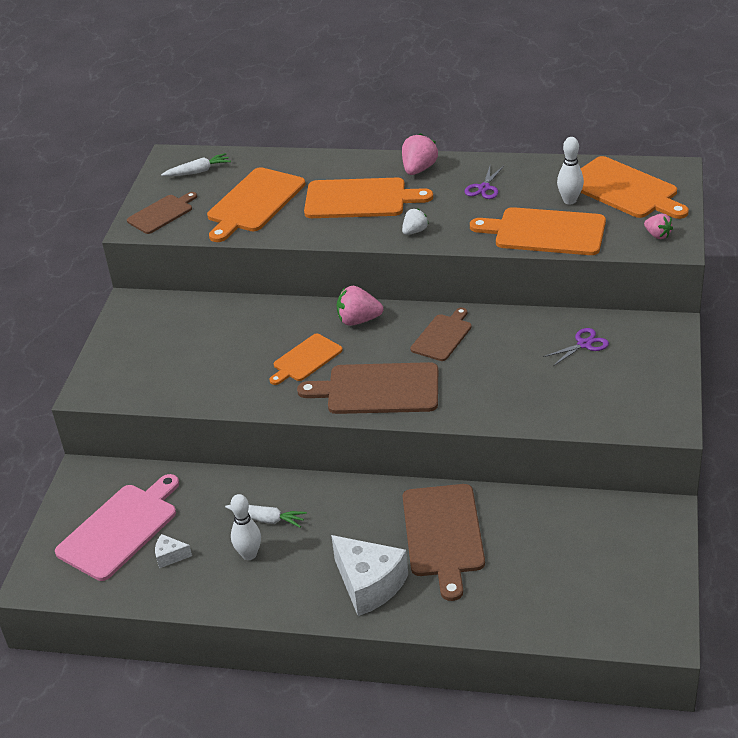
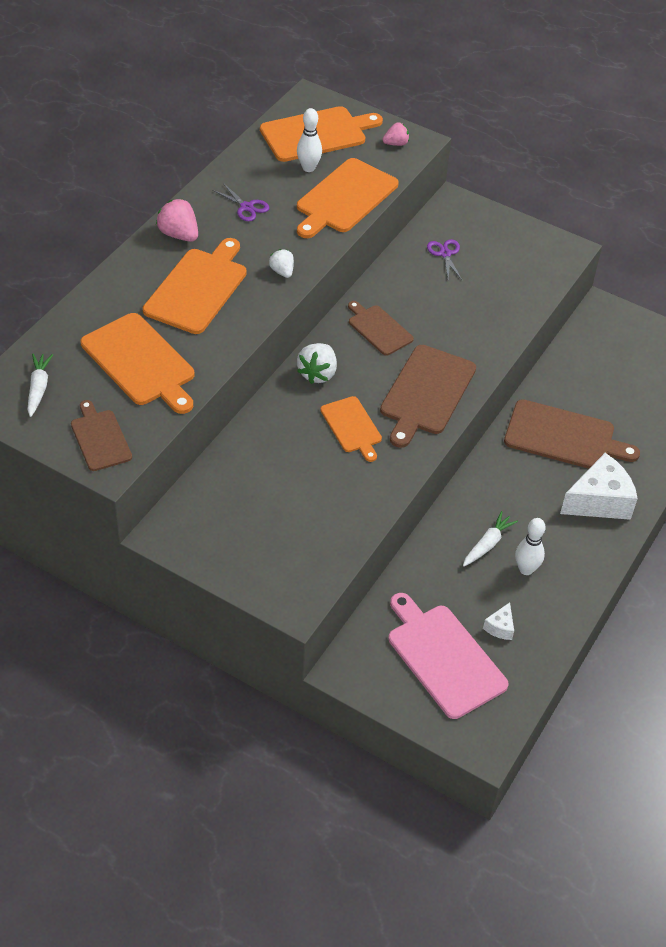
camera: 75 degrees left, 10 degrees up
(358, 320) = (318, 373): pink strawberry -> white strawberry

